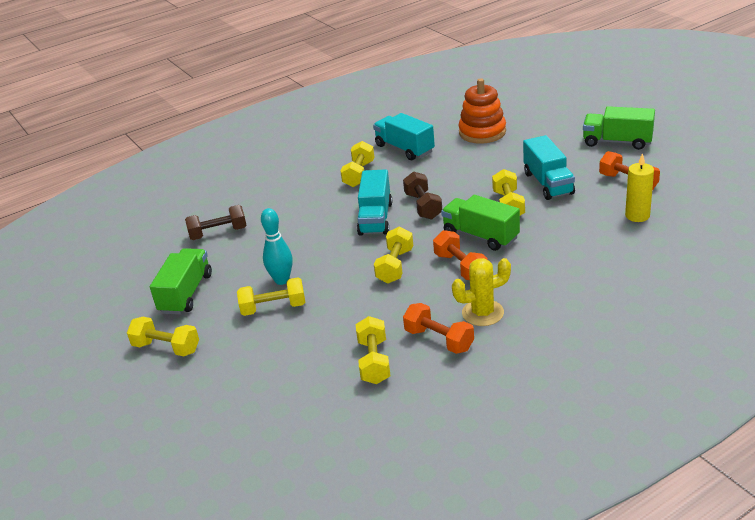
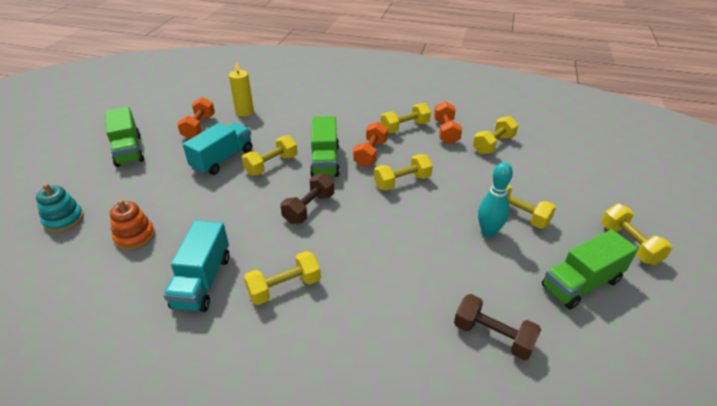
camera: 135 degrees left, 5 degrees up
(375, 218) = (353, 227): turquoise truck -> none
(482, 132) = (135, 236): orange stacking toy -> orange stacking toy, size x0.66
(482, 313) = (405, 127): yellow cactus -> yellow dumbbell
(536, 110) = (64, 220): none -> turquoise stacking toy

